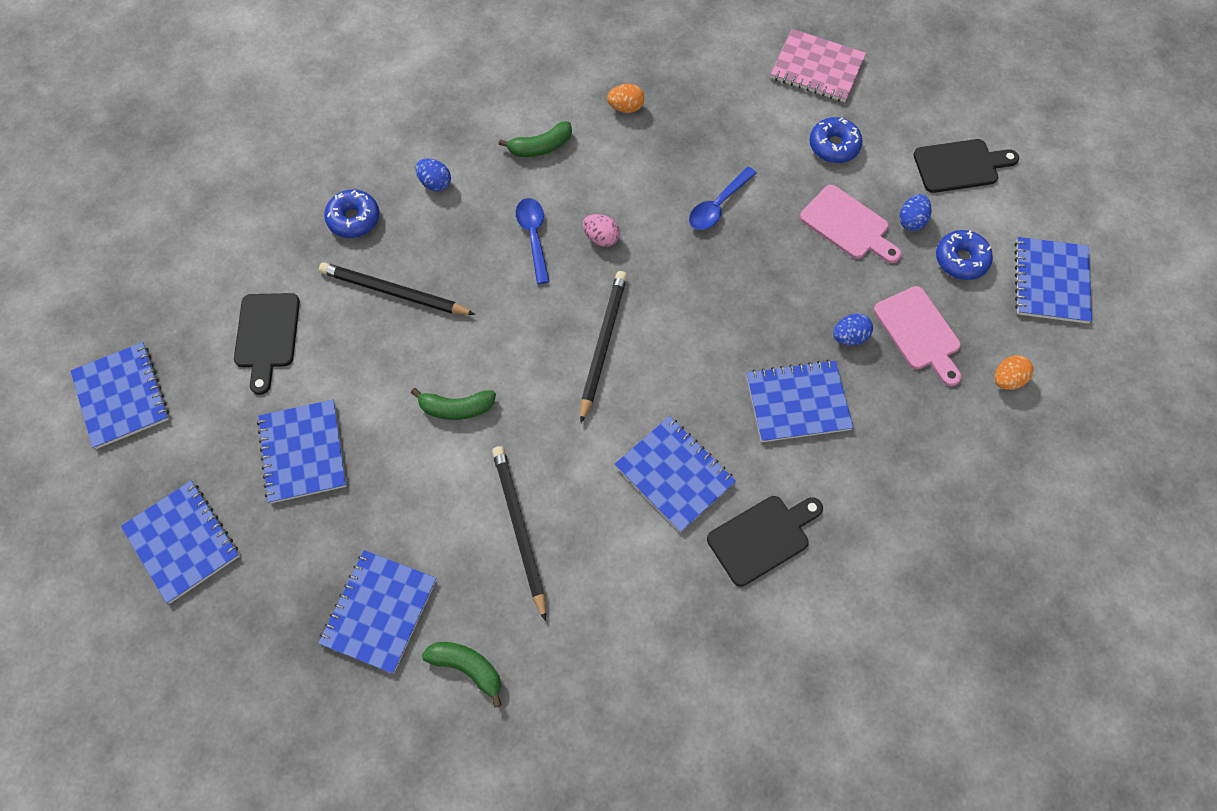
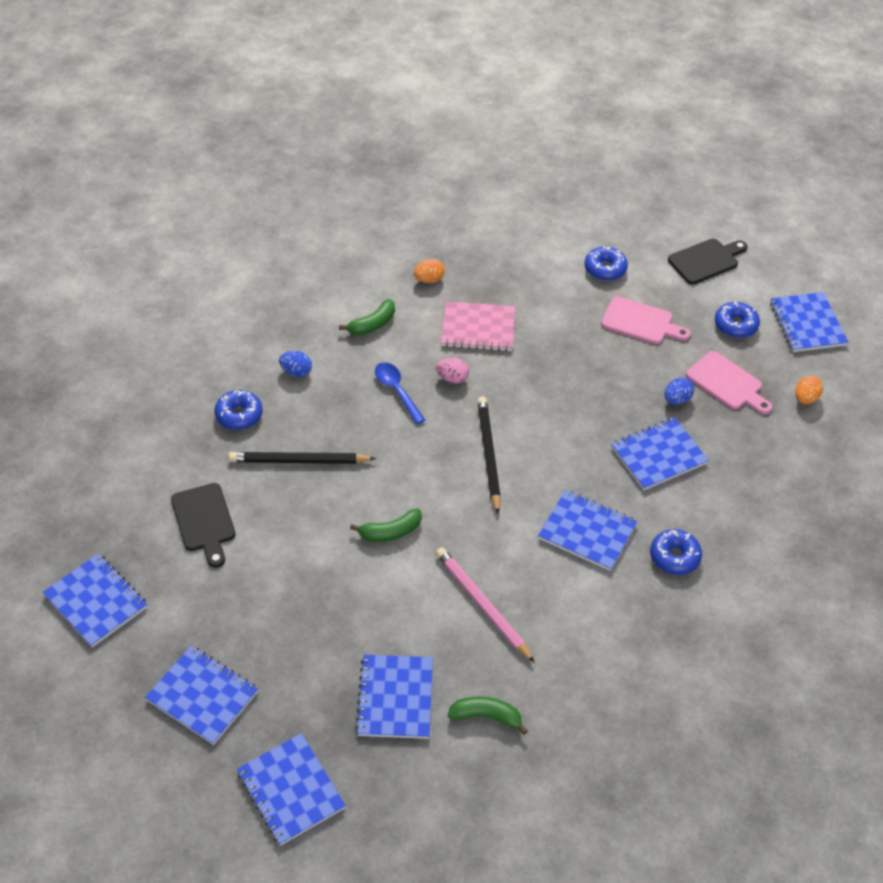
camera: 20 degrees left, 15 degrees down
(303, 452) = (276, 599): blue notebook -> blue notebook (291, 790)
(519, 529) = (482, 605): black pencil -> pink pencil
(718, 206) = (534, 333): blue spoon -> none
(762, 537) = (674, 557): black cutting board -> blue donut
(817, 68) = (567, 217): pink notebook -> pink notebook (478, 328)
(911, 221) = (687, 307): blue egg -> none

